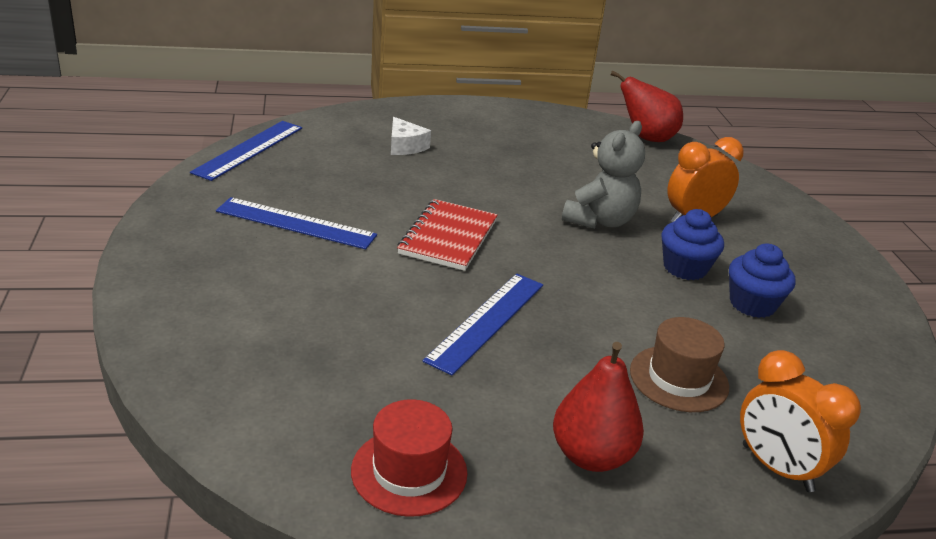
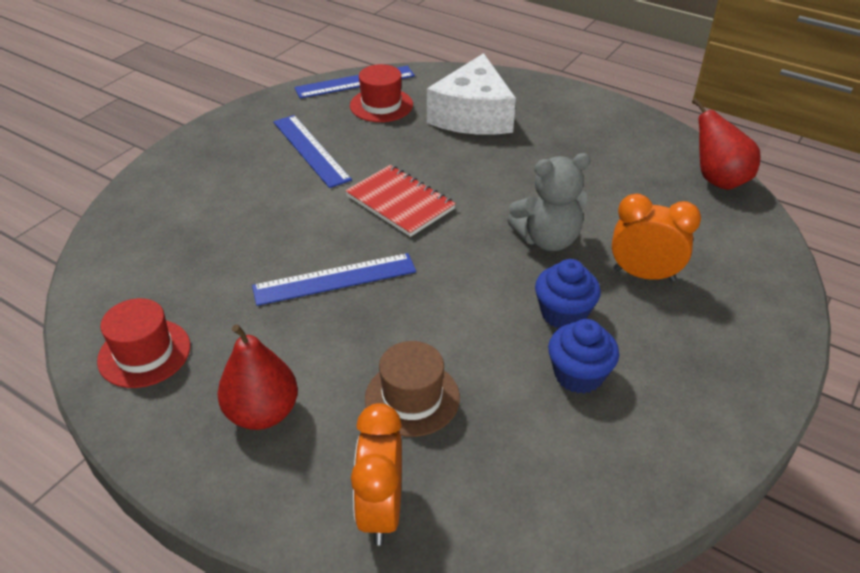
camera: 45 degrees right, 10 degrees up
(307, 162) = (381, 105): none -> red hat
(405, 146) = (473, 115): white cheese -> white cheese, size x2.15
(448, 237) = (400, 202): red notebook -> red notebook turned 75 degrees clockwise

